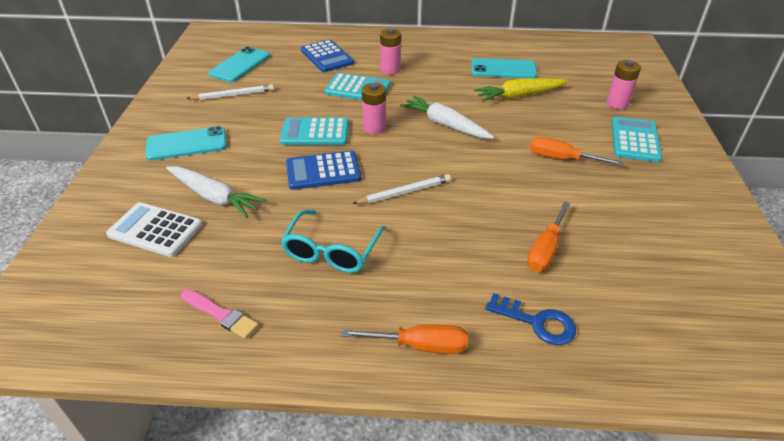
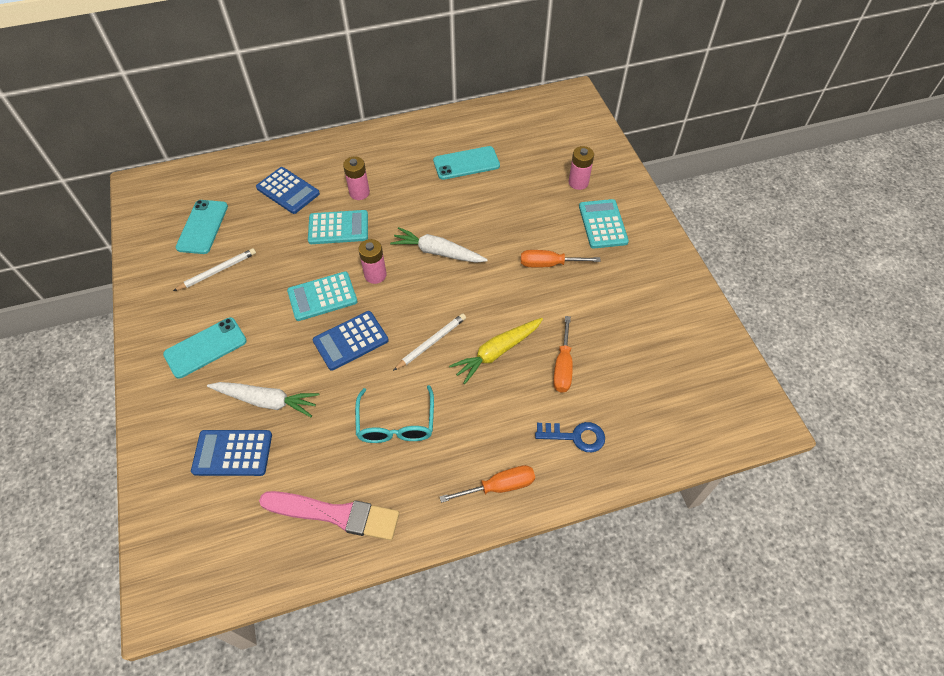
camera: 20 degrees left, 15 degrees up
(155, 230) = (232, 453): white calculator -> blue calculator
(220, 314) = (334, 514): pink brush -> pink brush, size x1.79
(519, 96) = (491, 196): yellow carrot -> yellow carrot (497, 352)

